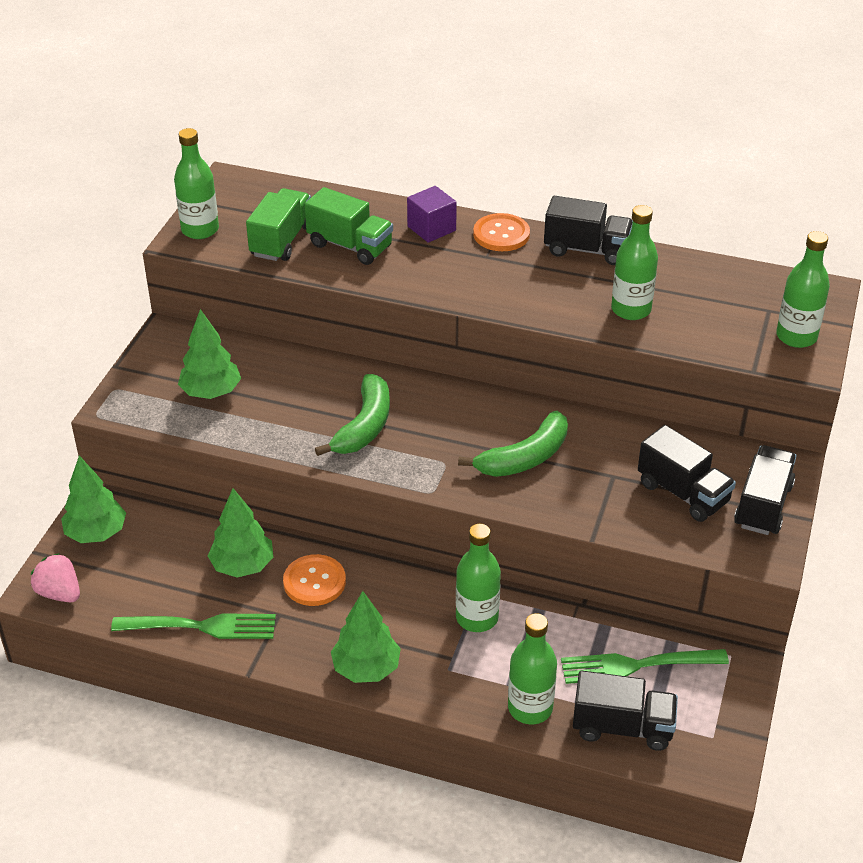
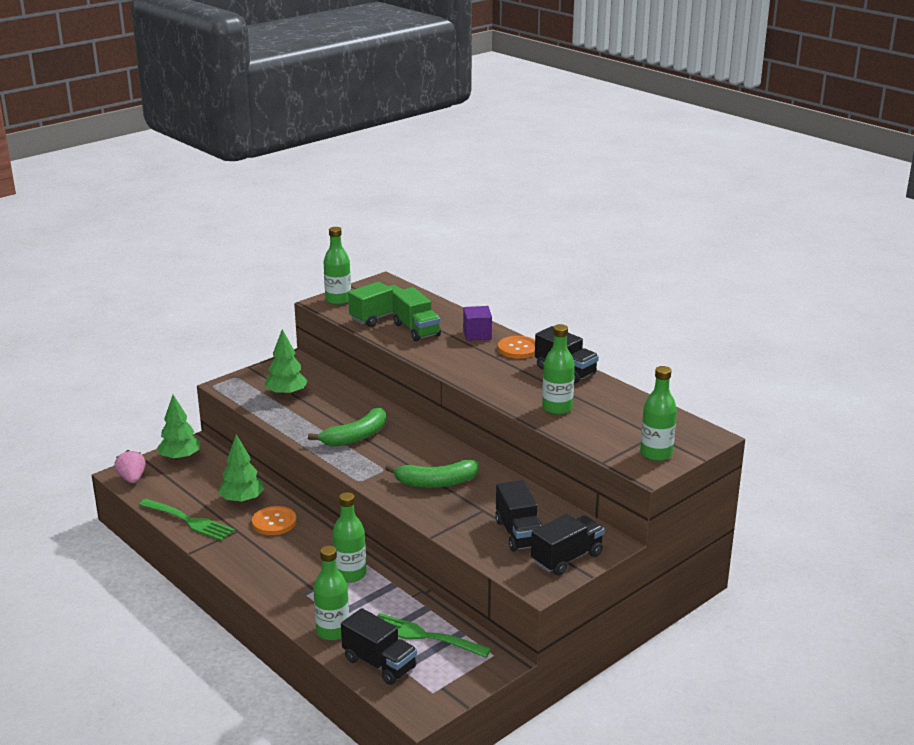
camera: 30 degrees right, 15 degrees down
(366, 668) = (257, 575): green tree -> none

